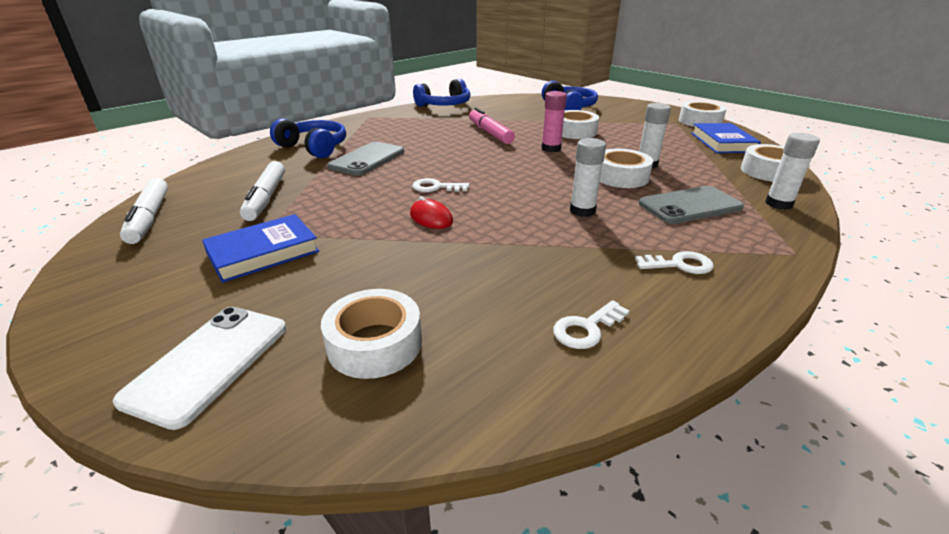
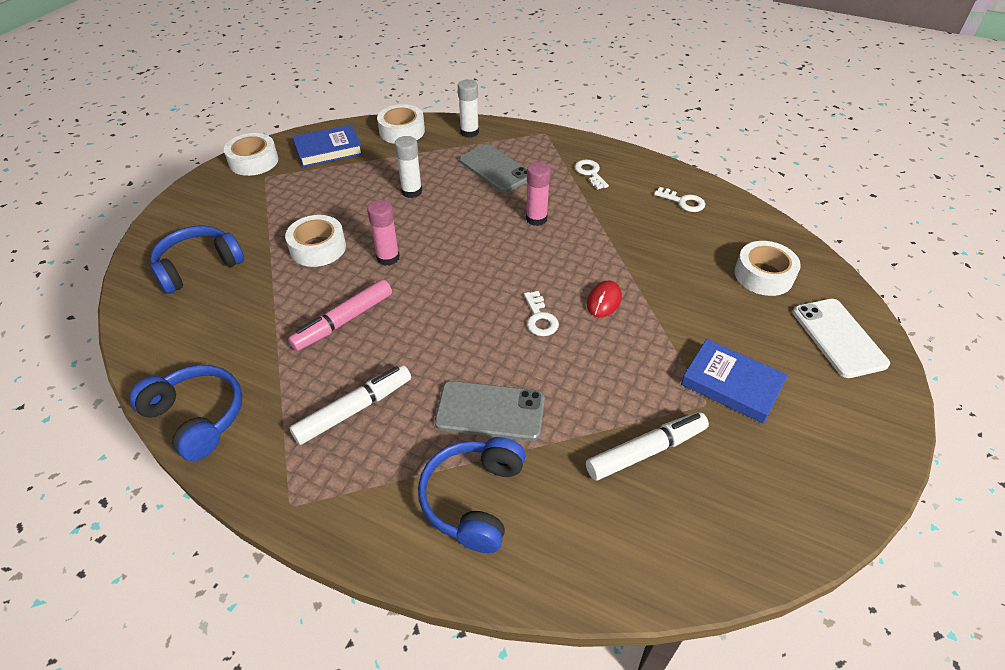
camera: 110 degrees left, 15 degrees up
(149, 218) = (755, 534): white marker -> white marker (354, 410)
(209, 362) = (838, 337): white phone -> white phone turned 75 degrees clockwise
(582, 211) = (536, 219): white glue stick -> pink glue stick
(621, 177) = (451, 204): white tape -> none

